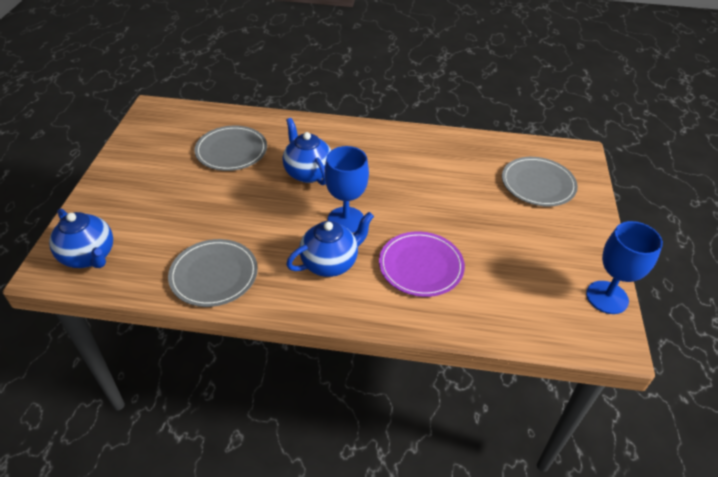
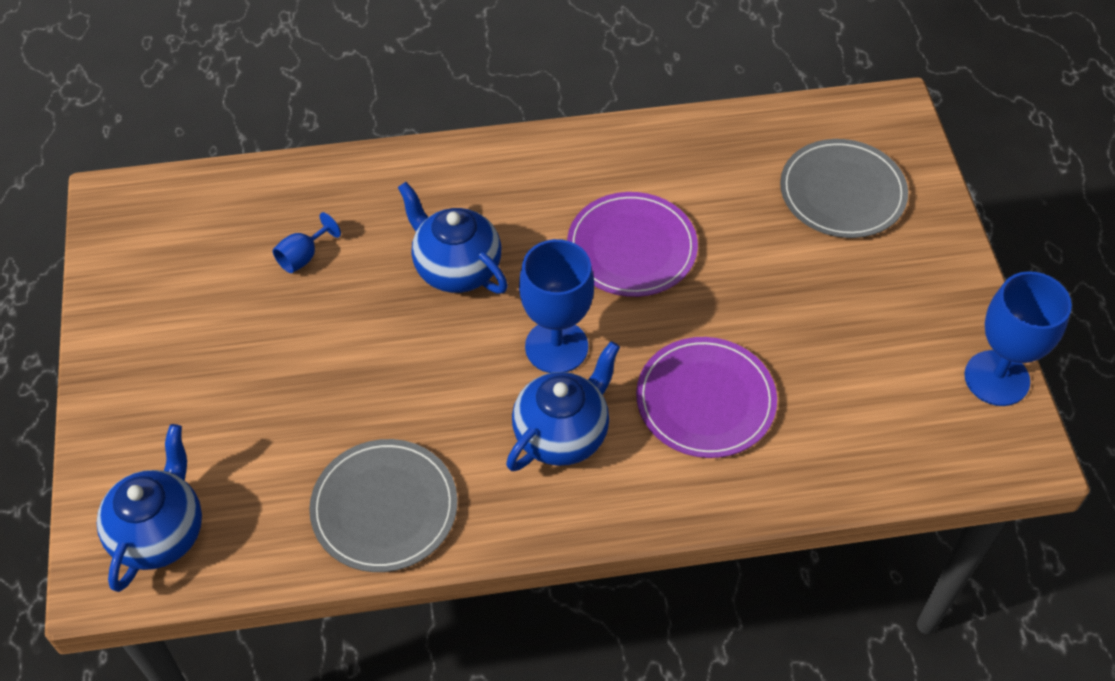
camera: 15 degrees left, 10 degrees up
(89, 256) = (160, 533): blue teapot -> blue teapot turned 105 degrees counterclockwise
(231, 151) = (303, 257): grey plate -> blue goblet
(407, 184) = (632, 248): none -> purple plate

